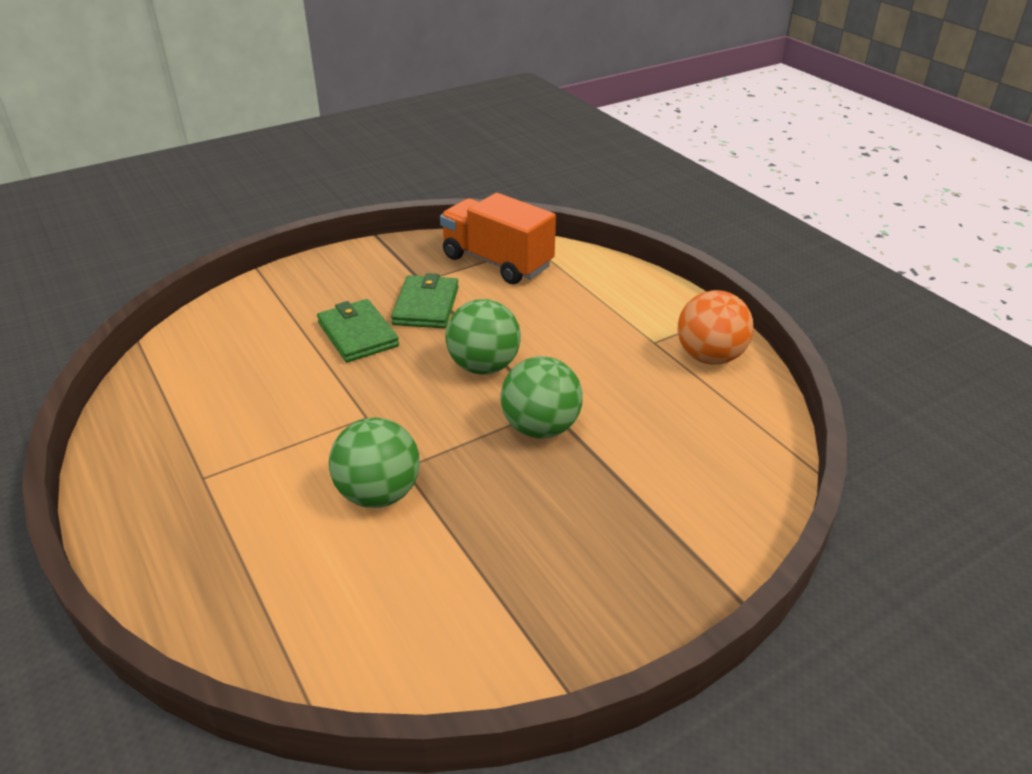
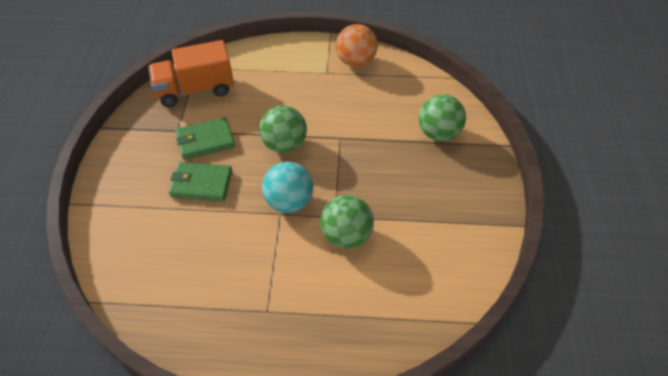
camera: 55 degrees left, 15 degrees up
(392, 414) = (289, 201): none -> turquoise ball
(426, 306) = (205, 140): green wallet -> green wallet turned 60 degrees counterclockwise
(540, 428) = (352, 148): green ball -> green ball (438, 133)

